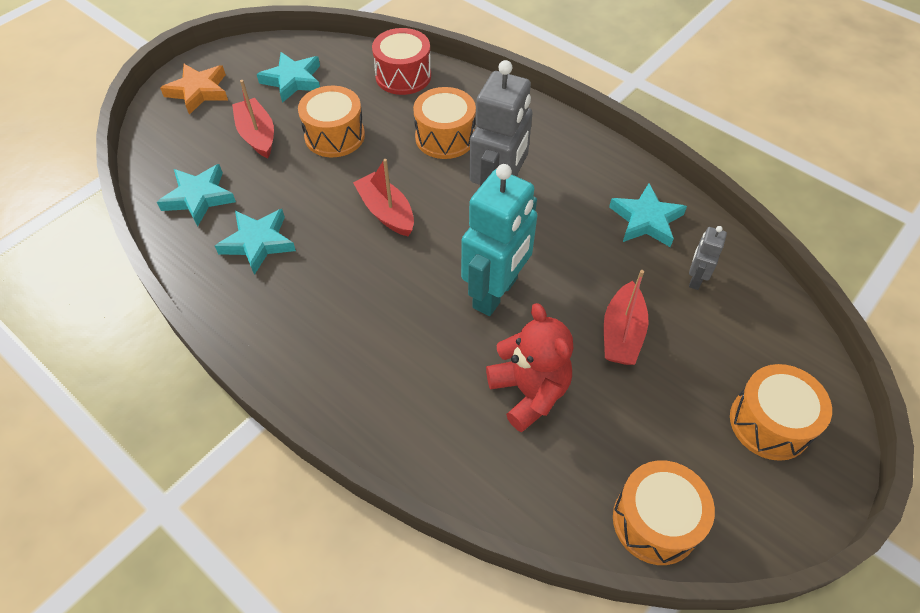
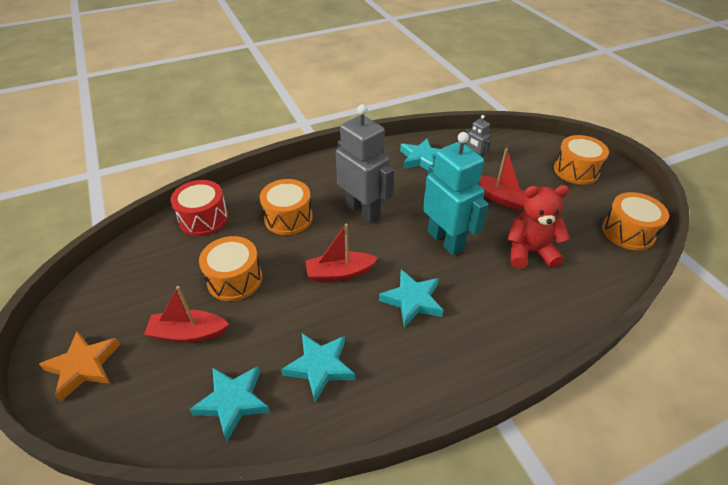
camera: 65 degrees left, 10 degrees down
(293, 80) = (141, 288): turquoise star -> turquoise star (412, 300)

